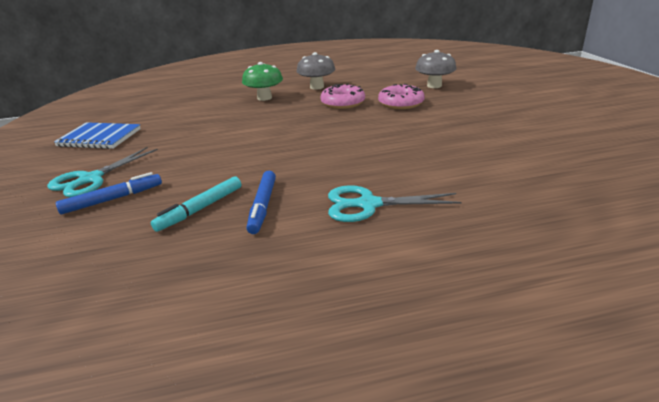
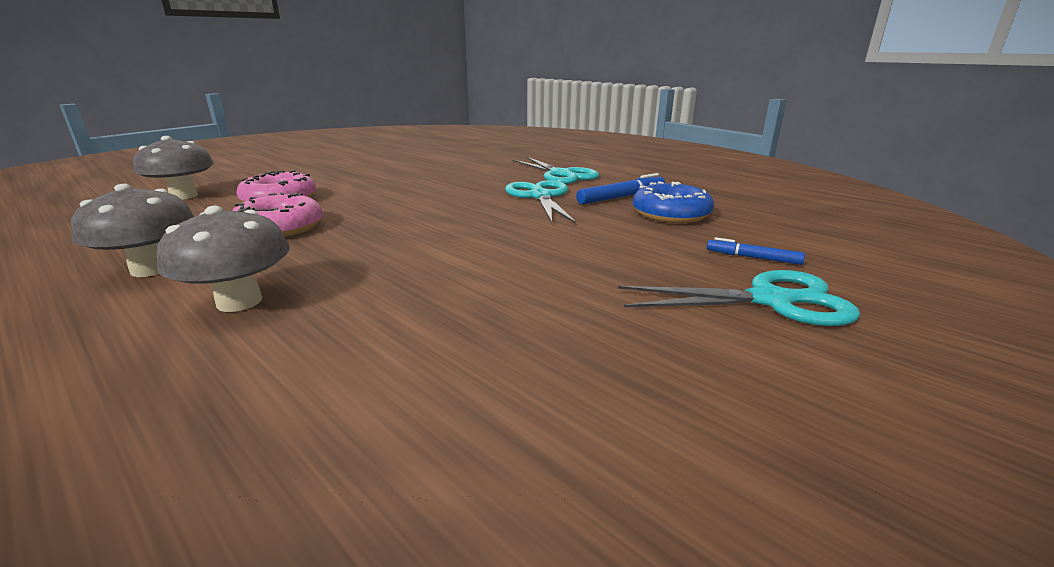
camera: 125 degrees left, 5 degrees down
(99, 138) = (684, 421): blue notebook -> none
(113, 199) = (753, 258): blue marker -> blue marker, size x0.61
(200, 209) = (671, 214): turquoise marker -> blue donut
(264, 98) = (239, 302): green mushroom -> grey mushroom
(310, 174) = (540, 196): none -> turquoise scissors

